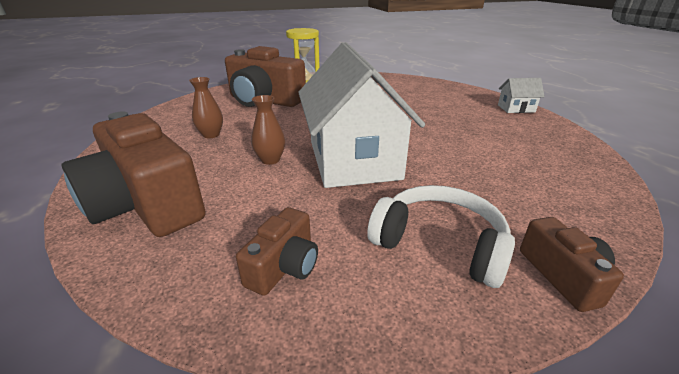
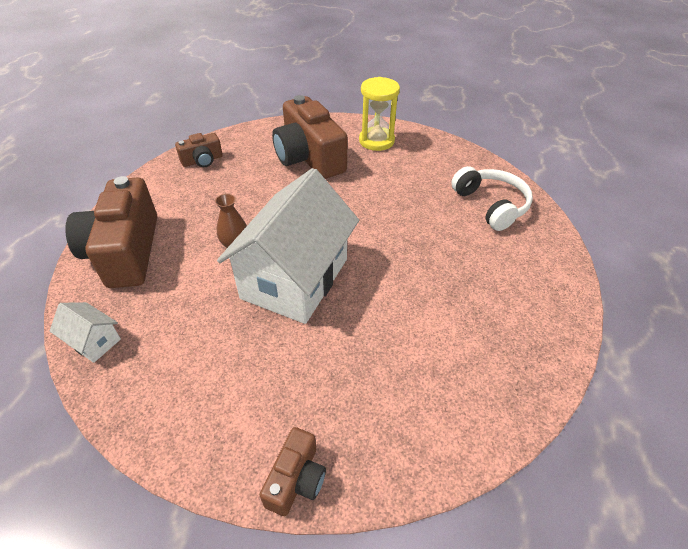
camera: 35 degrees right, 15 degrees up
(211, 135) = (224, 191): brown vase -> none
(284, 266) = (148, 353): brown camera -> brown camera (202, 160)
(439, 244) = (252, 398): white headphones -> white headphones (491, 205)
(516, 108) = (559, 289): white house -> white house (93, 341)

